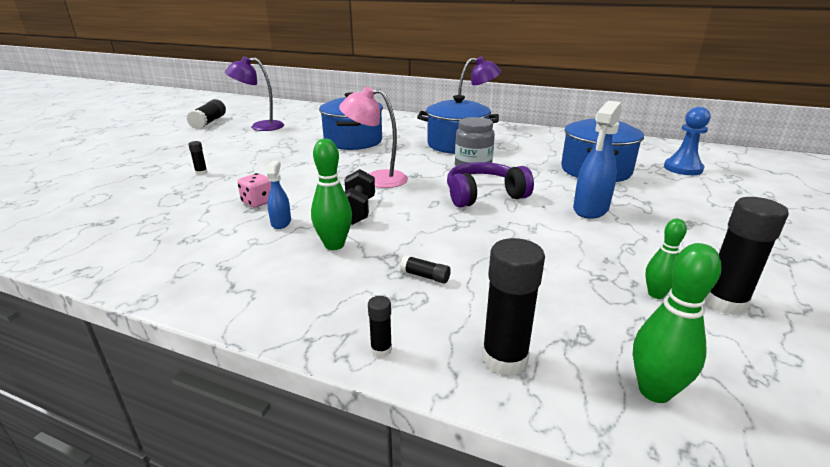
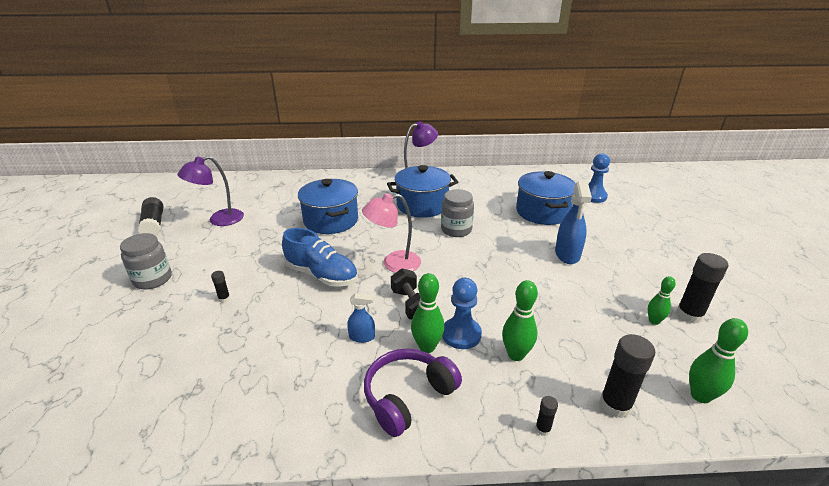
camera: 25 degrees left, 5 degrees up
(166, 151) = (153, 279): none -> grey jar
(258, 202) = (319, 320): pink dice -> none
(281, 222) = (362, 337): blue spray bottle -> blue spray bottle turned 120 degrees clockwise
(299, 174) = (322, 275): none -> blue shoe
(382, 244) = (461, 334): none -> blue pawn
(425, 276) = (516, 354): black glue stick -> green bowling pin
(484, 195) = (489, 260): purple headphones -> purple headphones (408, 396)

